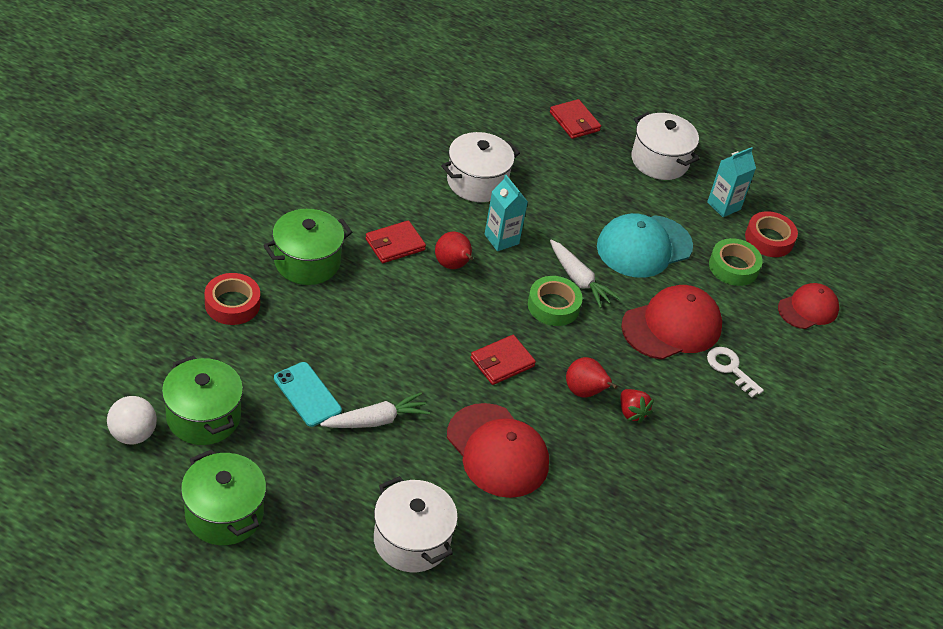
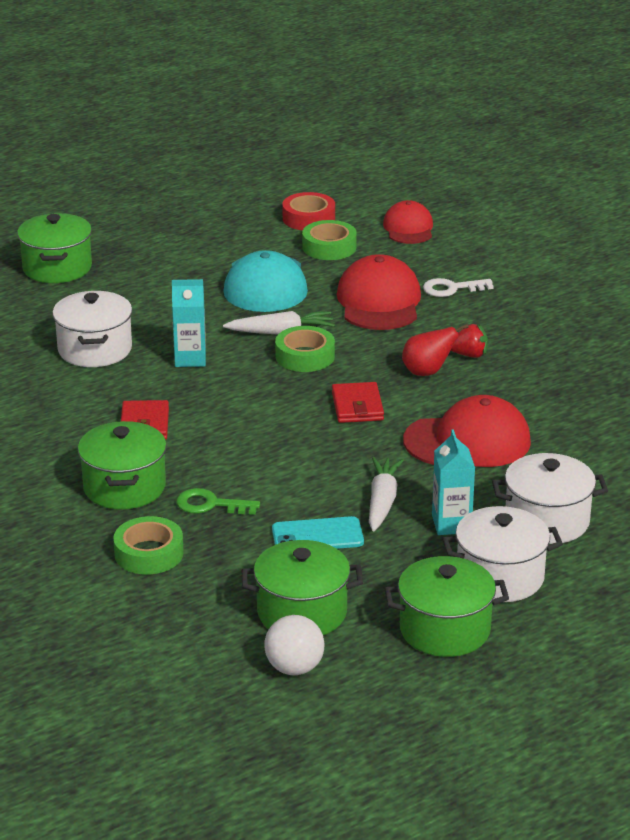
camera: 55 degrees left, 15 degrees down
(232, 304) = (149, 553): red tape -> green tape
(312, 317) = (210, 504): none -> green key
(453, 265) = (204, 398): red pear -> none
(574, 121) = (57, 268): red wallet -> green pot
(659, 161) = (156, 239): white pot -> white pot (500, 577)
(724, 206) = (246, 226): turquoise carton -> turquoise carton (451, 524)

